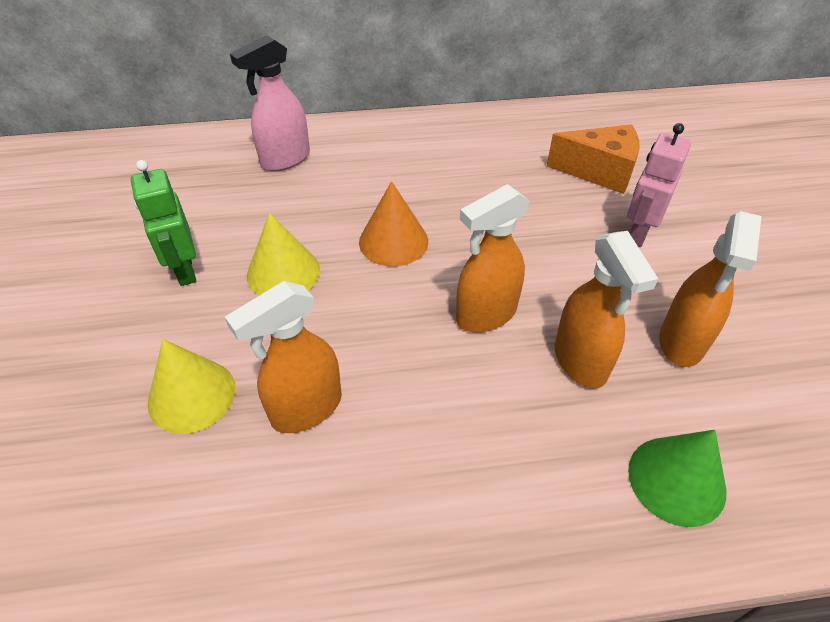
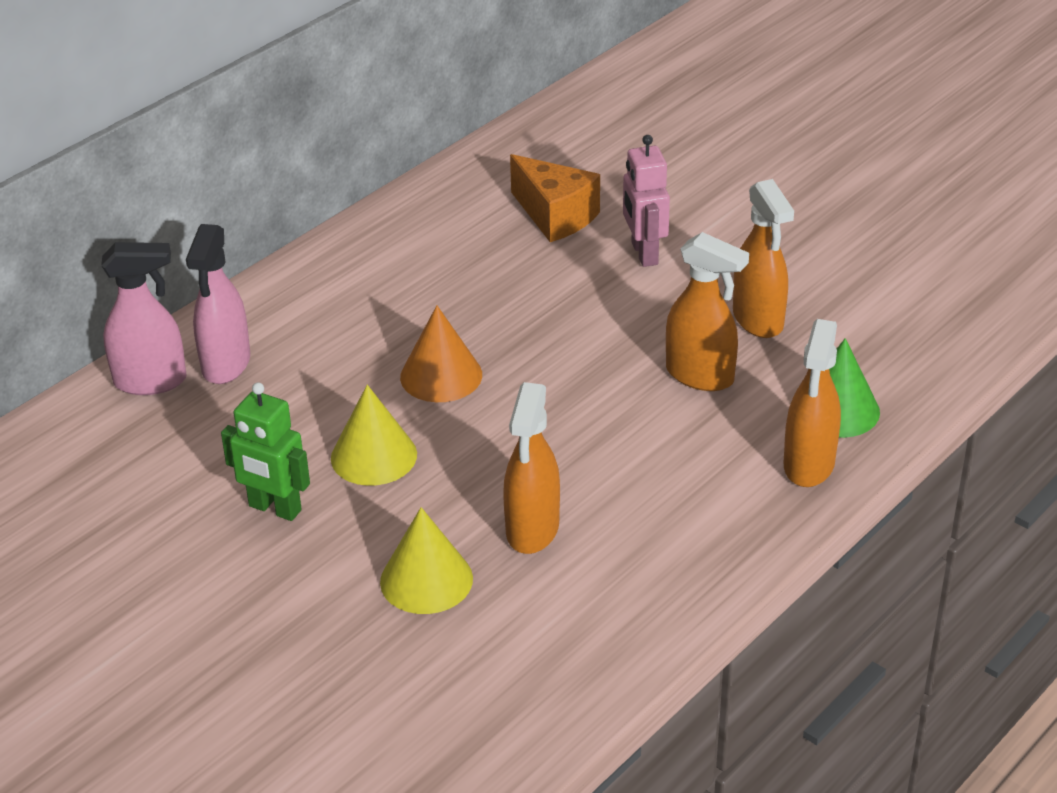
camera: 40 degrees left, 10 degrees down
(236, 147) = (151, 381): none -> pink spray bottle
(485, 314) = (592, 386): orange spray bottle -> orange spray bottle (808, 465)
(599, 172) = (555, 216): orange cheese -> orange cheese turned 75 degrees clockwise

